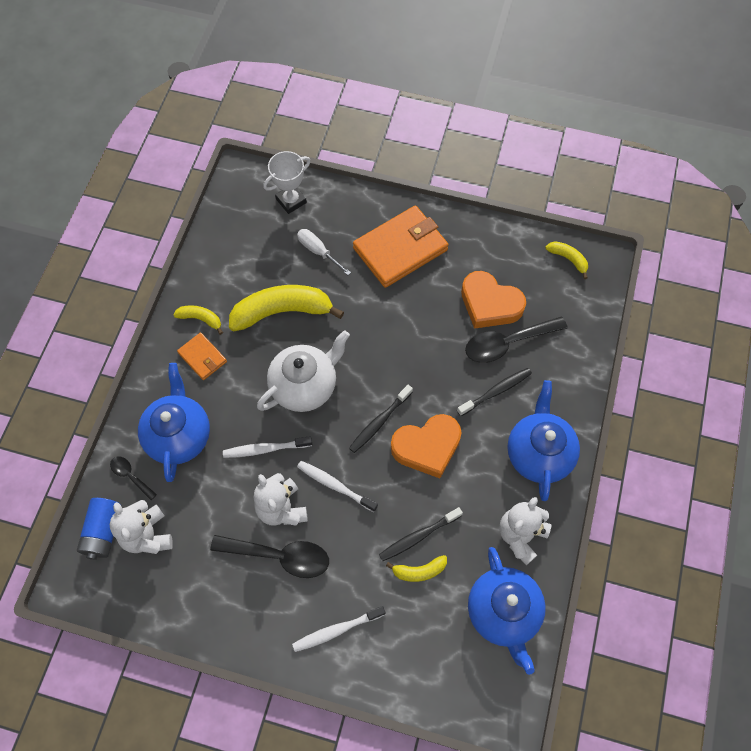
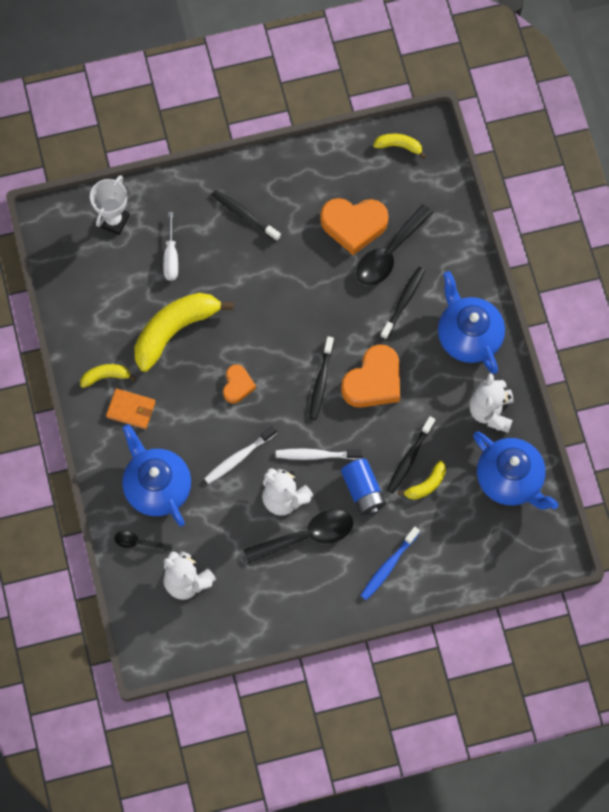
camera: 30 degrees left, 5 degrees up
(103, 531) = (148, 599): blue battery -> blue battery (363, 491)
(305, 386) = (237, 385): white teapot -> orange heart
(318, 251) = (171, 257): white screwdriver -> white screwdriver turned 105 degrees counterclockwise
(336, 630) = (388, 566): white toothbrush -> blue toothbrush
(400, 249) = (244, 215): orange wallet -> black toothbrush

